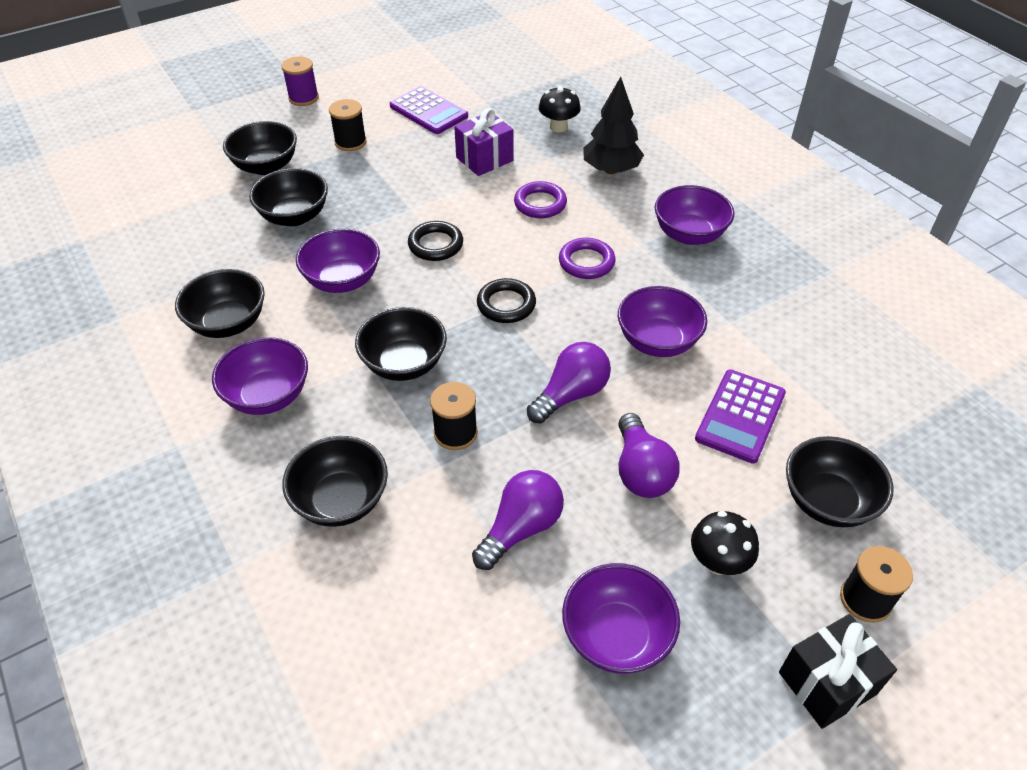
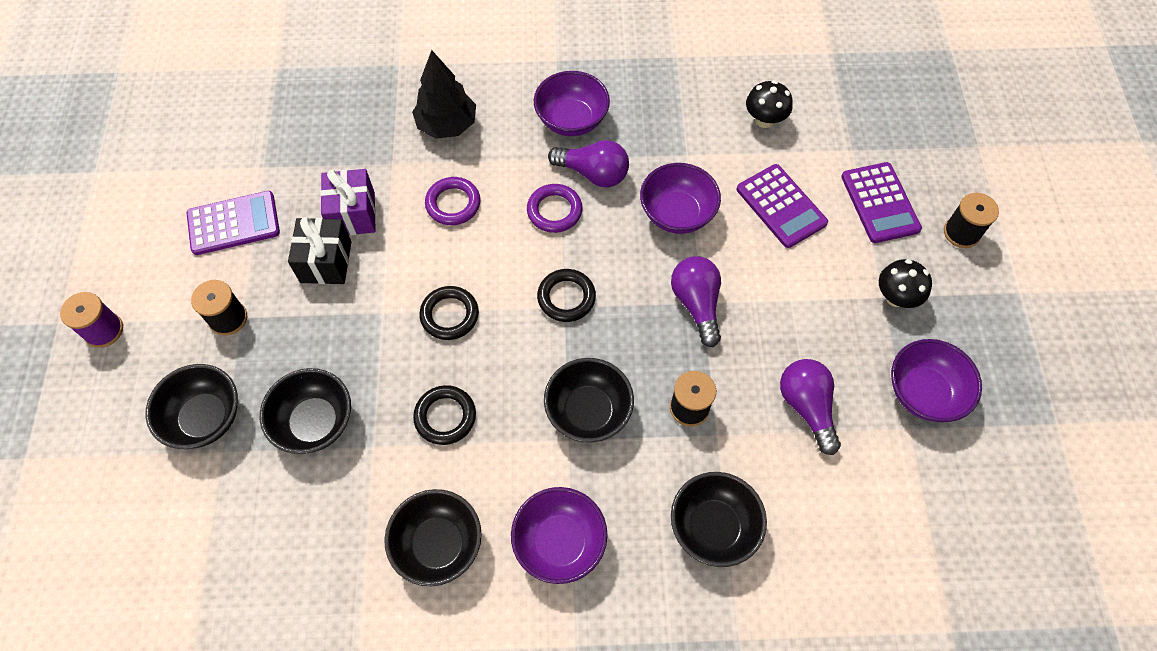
camera: 60 degrees left, 15 degrees up
(342, 280) = (445, 417): purple bowl -> black ring
(558, 127) = (352, 129): black mushroom -> black mushroom (764, 120)
(641, 471) = (796, 299): purple light bulb -> purple light bulb (593, 173)
(827, 501) = (880, 203): black bowl -> purple calculator
(827, 683) = (1008, 292): black gift -> black gift (326, 262)

